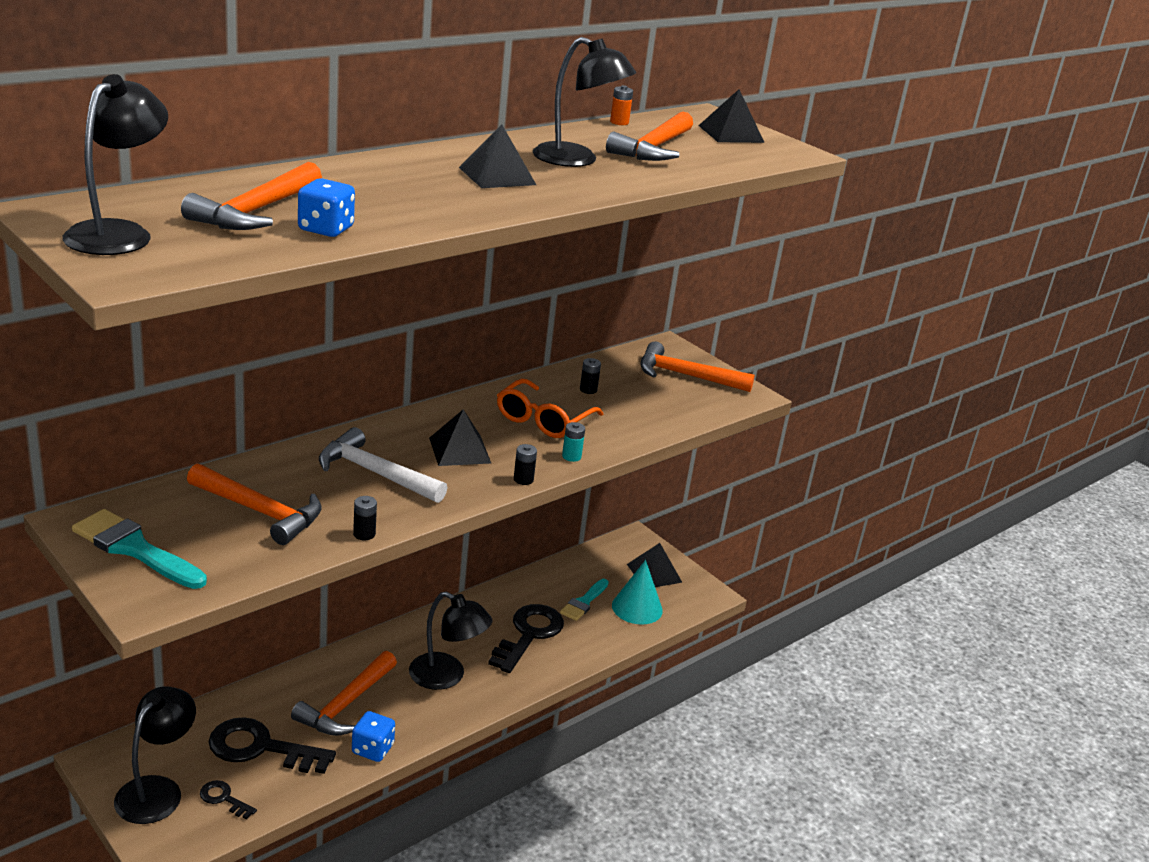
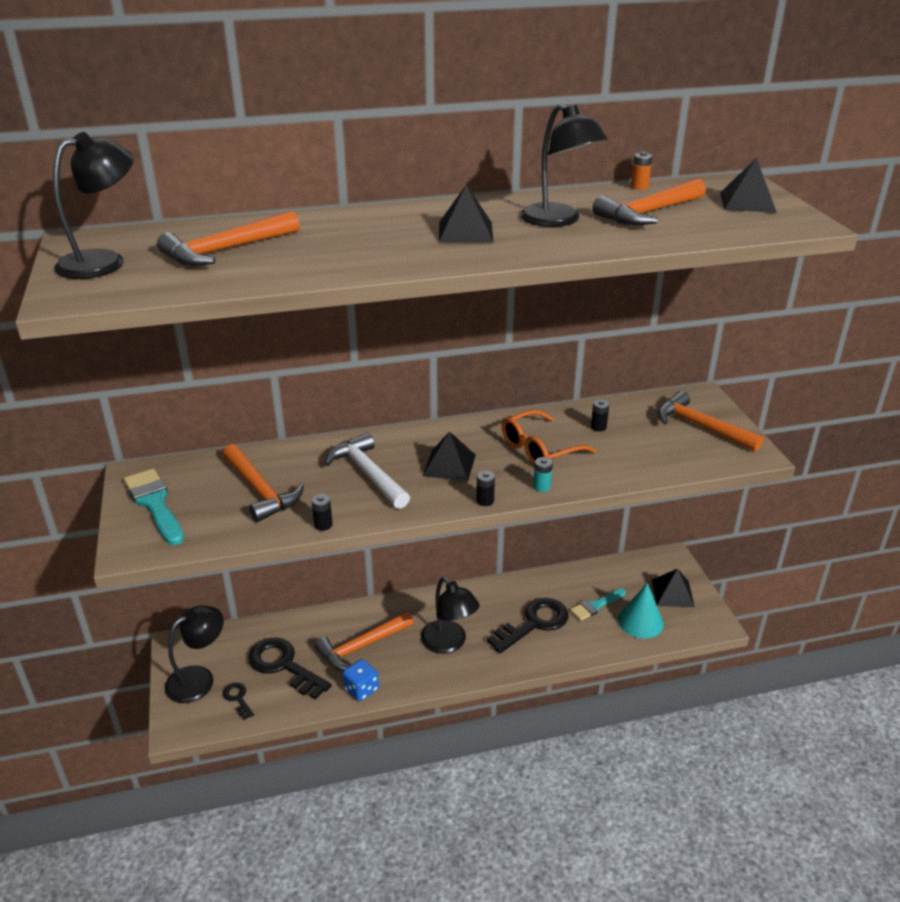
camera: 30 degrees right, 5 degrees up
(326, 229) = (263, 270): blue dice -> none

